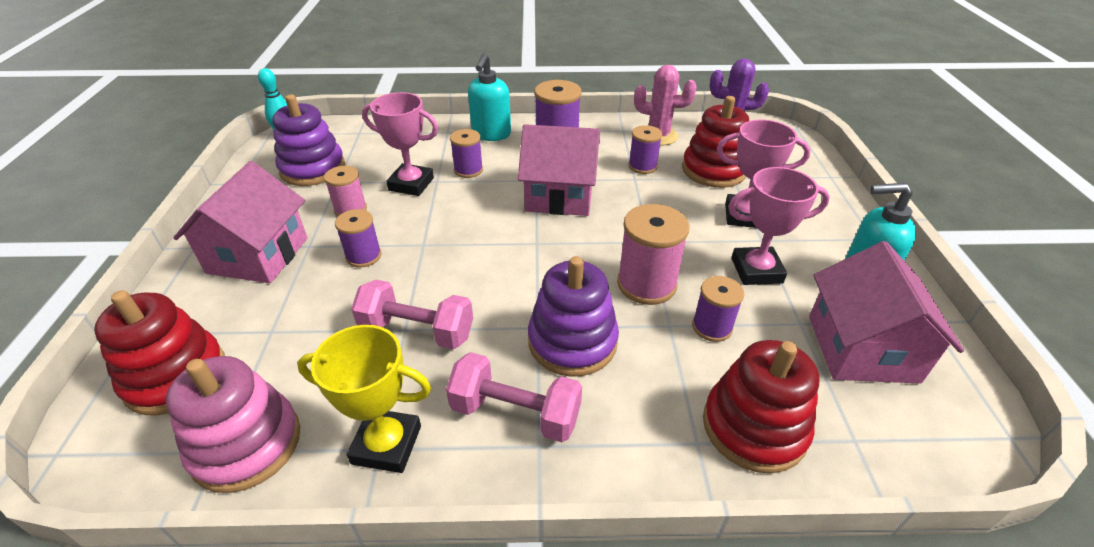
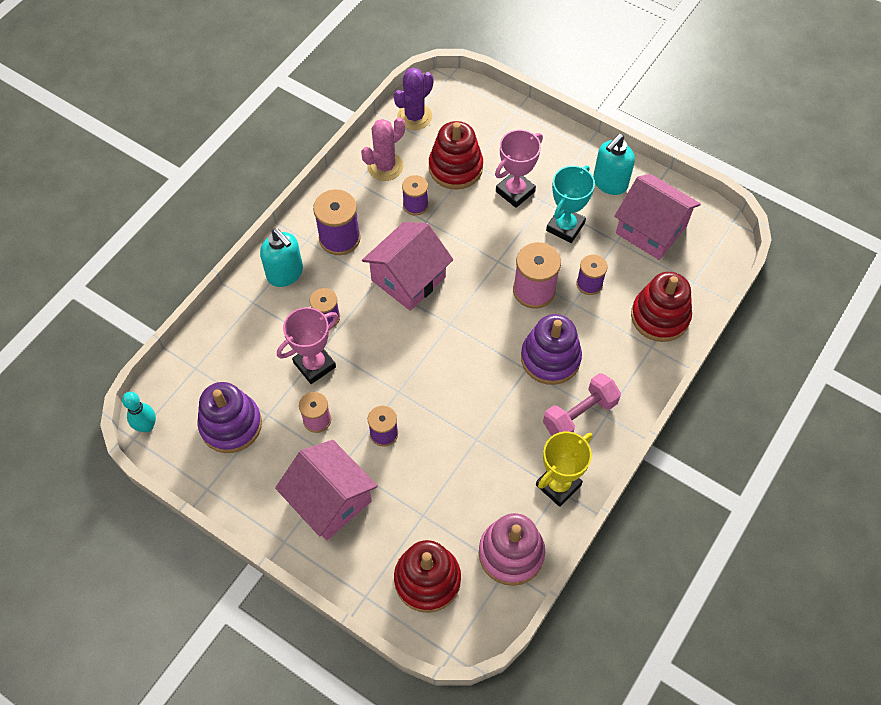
camera: 55 degrees left, 20 degrees up
(417, 331) = (483, 433): pink dumbbell -> none
(756, 270) = (565, 227): pink trophy -> turquoise trophy

